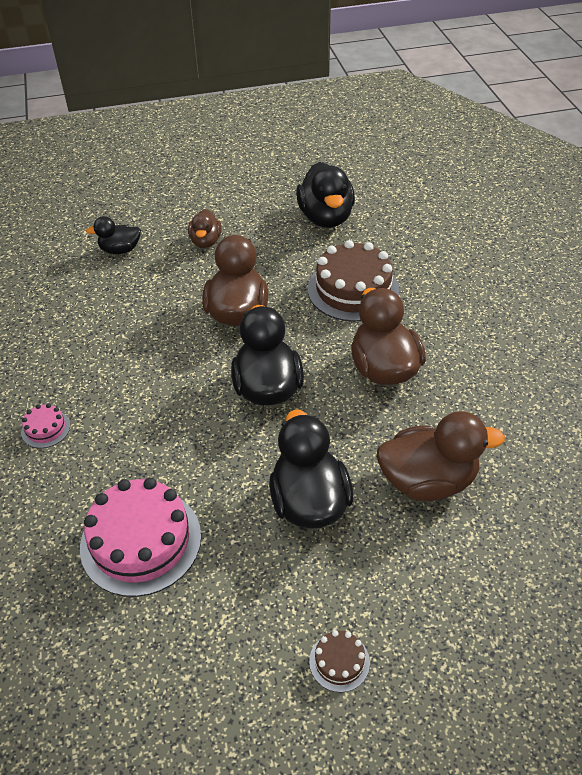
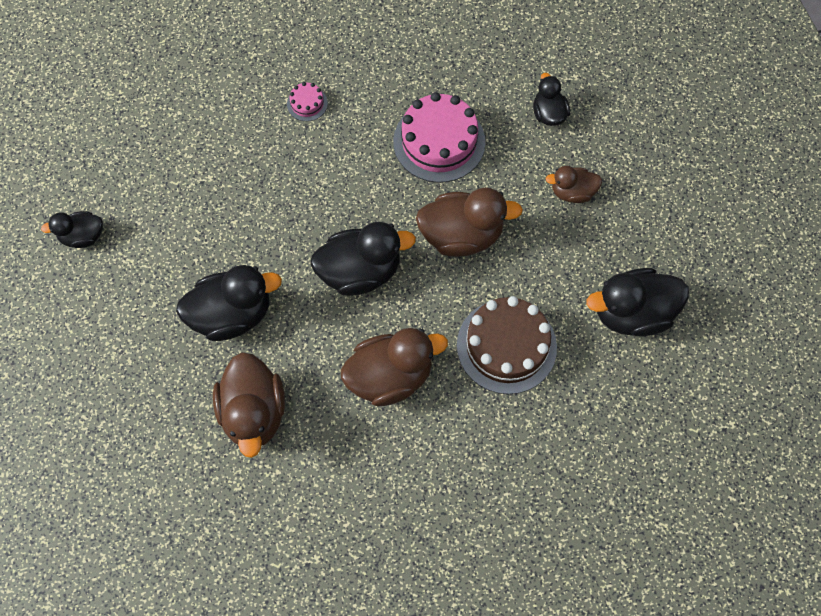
camera: 85 degrees right, 20 degrees up
(141, 541) = (197, 194): pink cake -> pink cake (439, 142)
(177, 683) = (83, 237): none -> black duck
(339, 662) = (91, 342): brown cake -> none

